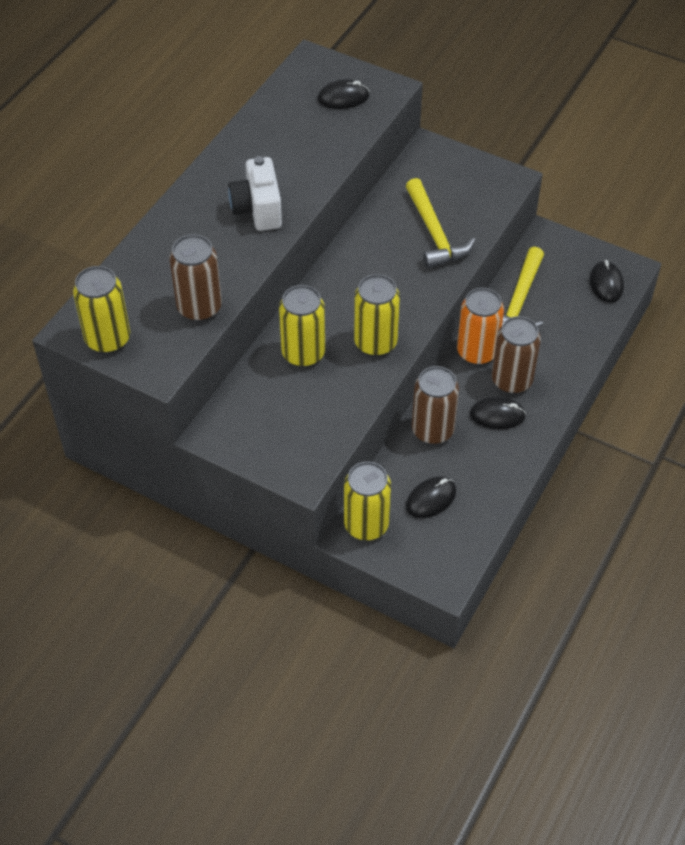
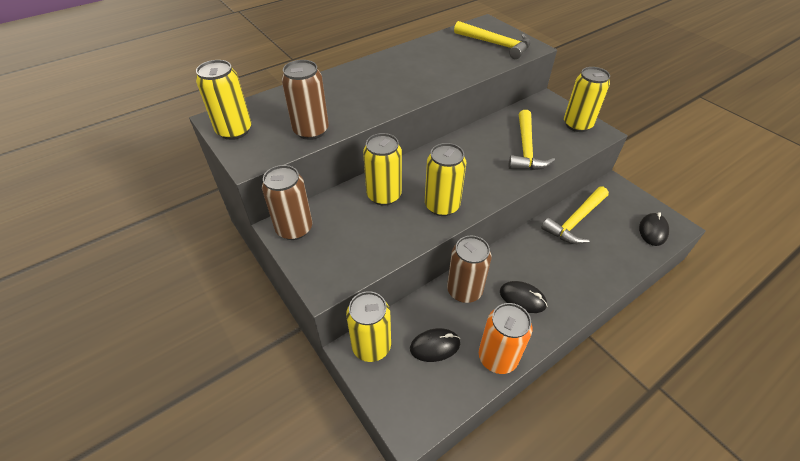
camera: 25 degrees right, 5 degrees down
(258, 209) = (396, 87): white camera -> none
(343, 97) = (496, 44): black mouse -> yellow hammer
(477, 352) = (527, 245): orange can -> orange can (497, 357)
(480, 176) = (577, 125): none -> yellow can
(511, 380) = (546, 276): brown can -> brown can (294, 229)

